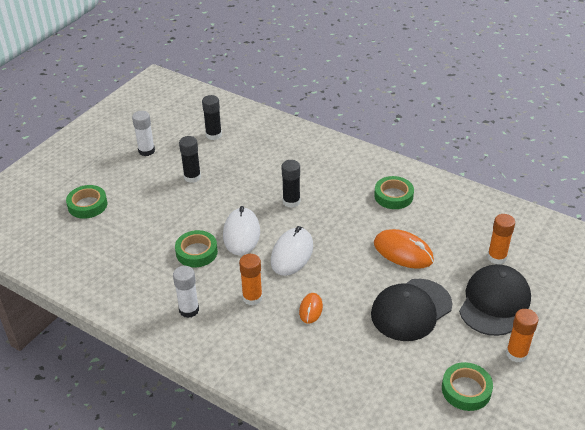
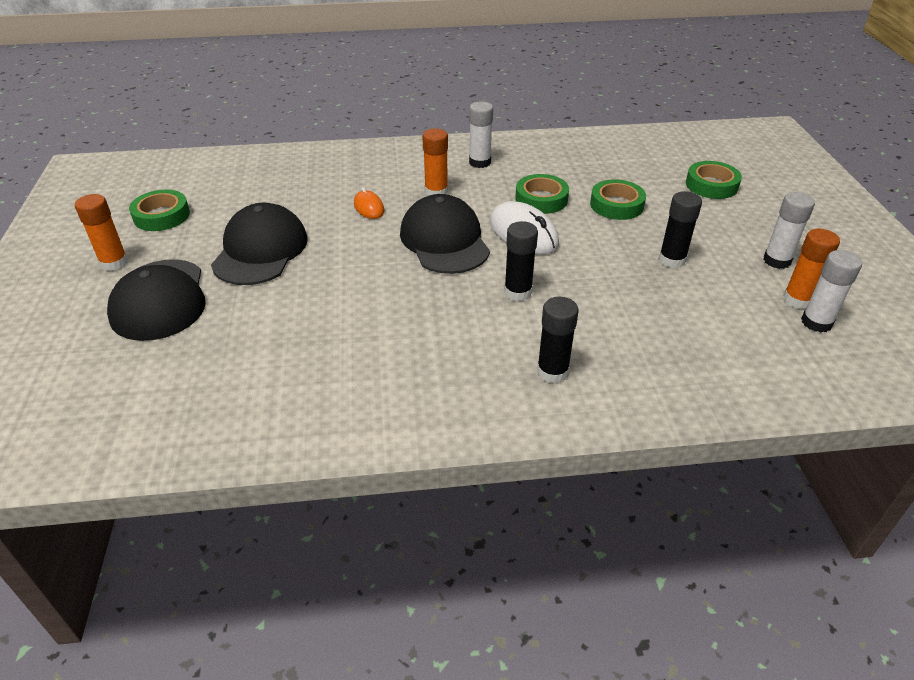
camera: 140 degrees right, 0 degrees up
(185, 123) = (816, 322): none -> white glue stick
(213, 135) = (750, 326): black glue stick -> black glue stick (552, 372)
(292, 254) = (444, 241): white mouse -> black cap
(393, 196) = (391, 371): green tape -> green tape (616, 205)
(403, 252) = (315, 302): orange mouse -> none
(496, 257) = (177, 356): orange glue stick -> orange glue stick (797, 300)

